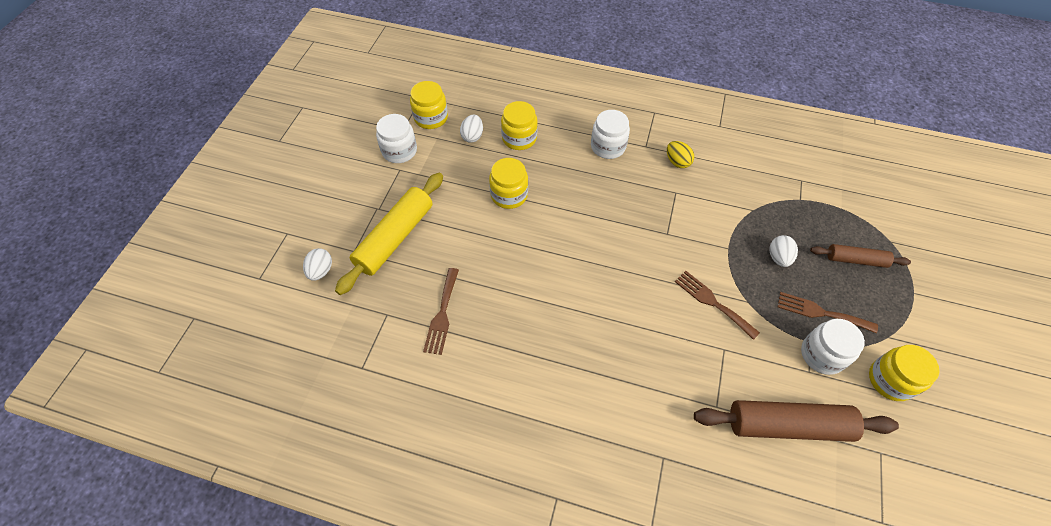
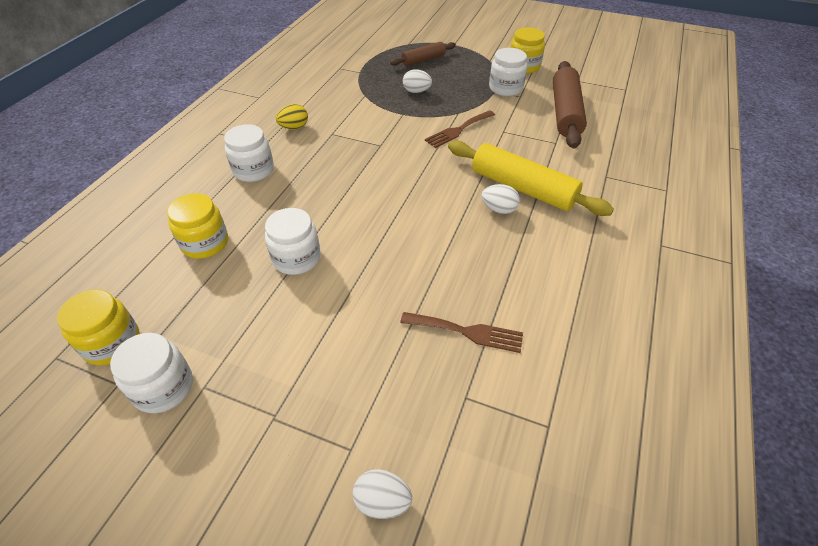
camera: 85 degrees left, 10 degrees down
(395, 238) = (337, 390): yellow rolling pin -> yellow rolling pin (522, 188)
(472, 136) = (177, 292): white egg -> white egg (498, 209)
(509, 195) = (296, 258): yellow jar -> white jar
(821, 312) = (469, 82): brown fork -> none
(856, 260) = (423, 60): brown rolling pin -> brown rolling pin turned 45 degrees clockwise

